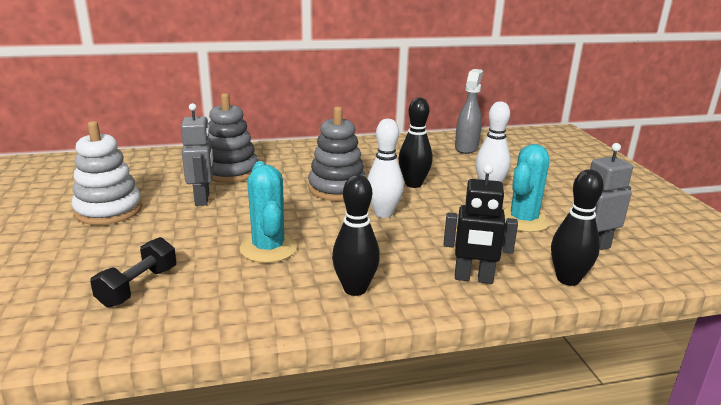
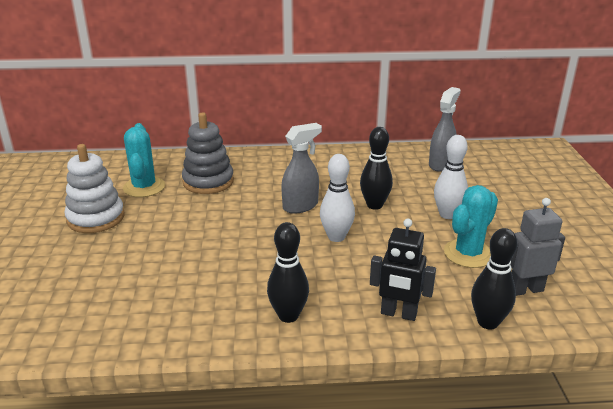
camera: 10 degrees right, 5 degrees up
(138, 287) = (108, 298): black dumbbell -> none
(202, 199) = (177, 211): grey robot -> none
(268, 248) = (223, 268): turquoise cactus -> turquoise cactus (144, 187)
(337, 188) = (301, 206): grey stacking toy -> grey spray bottle

